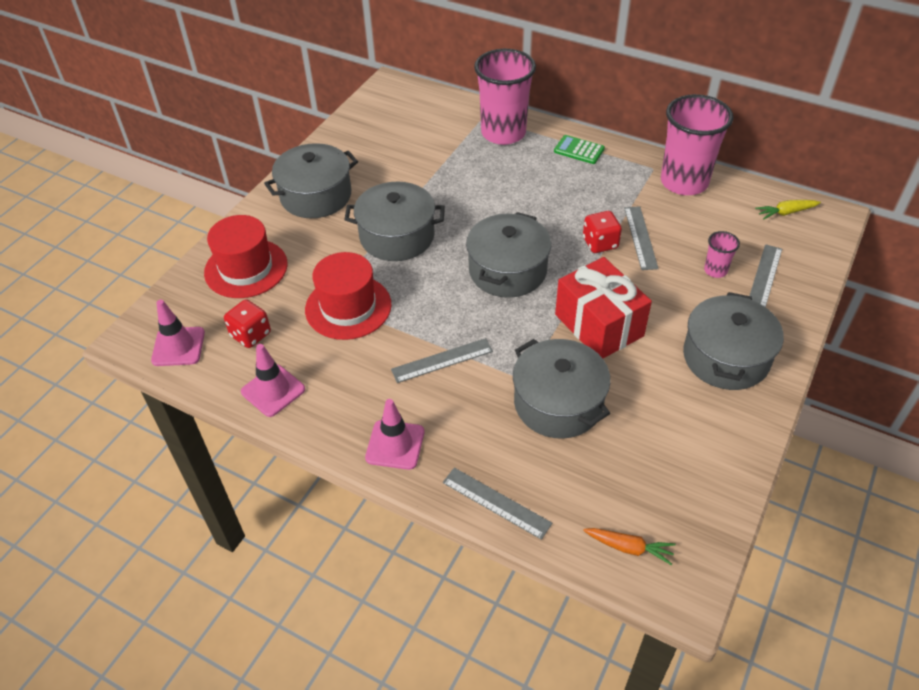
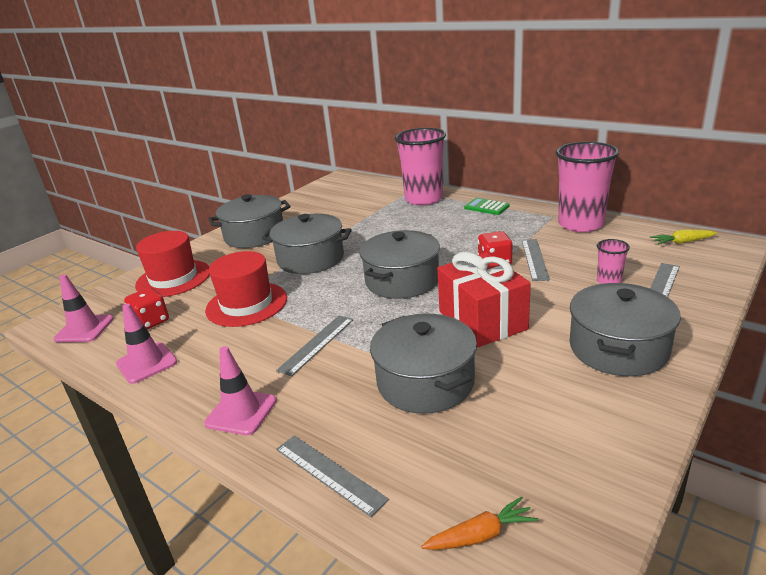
camera: 10 degrees right, 20 degrees down
(442, 360) = (317, 344): grey ruler -> grey ruler turned 45 degrees counterclockwise
(629, 548) = (480, 535): orange carrot -> orange carrot turned 45 degrees counterclockwise

